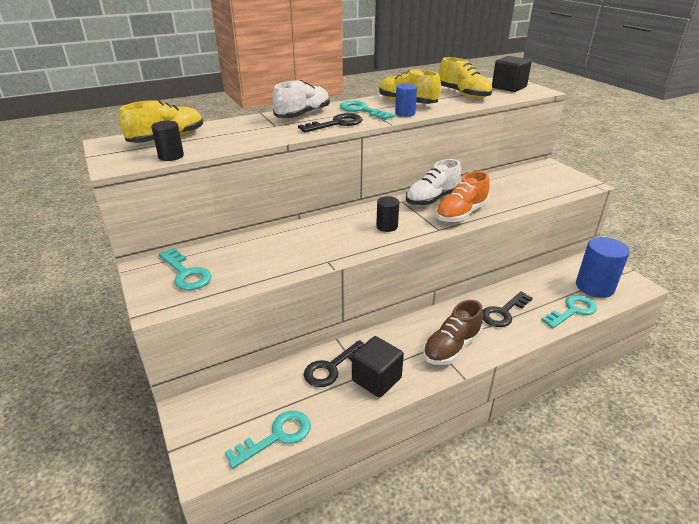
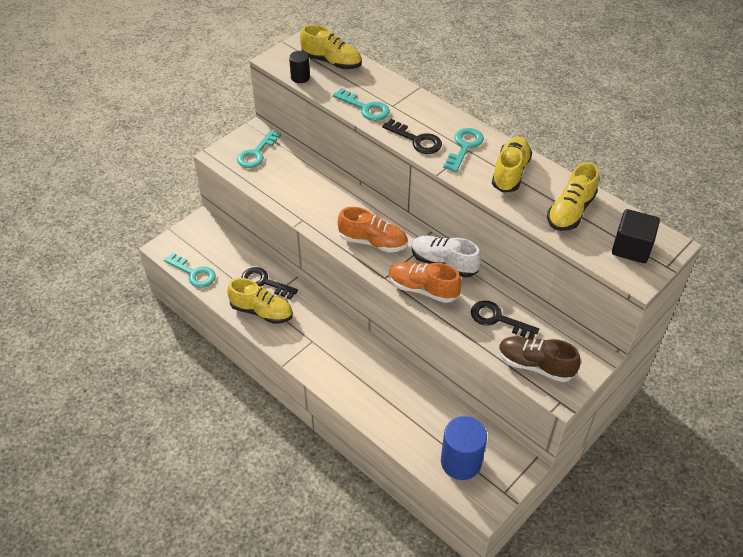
camera: 70 degrees right, 15 degrees up
(303, 115) = (427, 114): white shoe -> none
(376, 379) = (262, 311): black cube -> yellow shoe
(387, 226) = (373, 242): black cylinder -> orange shoe
(405, 113) = (473, 177): blue cylinder -> none
(451, 347) = (315, 352): brown shoe -> brown shoe (535, 365)
(503, 312) = (379, 384): black key -> black key (497, 319)
(572, 311) = (407, 441): turquoise key -> turquoise key (365, 108)

